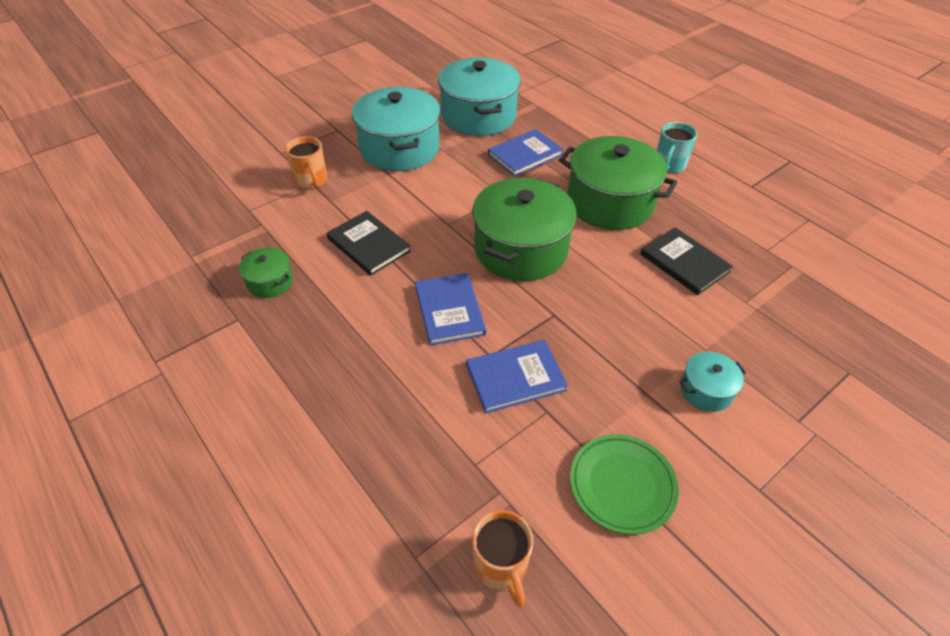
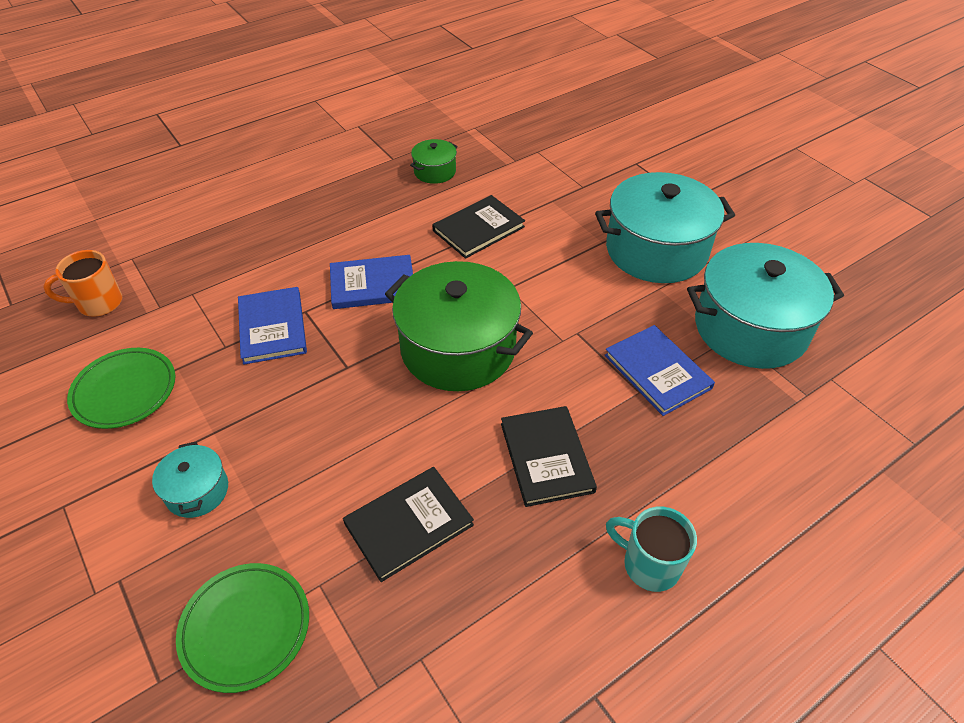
camera: 95 degrees right, 0 degrees up
(311, 181) = (586, 186): orange mug -> none
(610, 202) = (546, 457): green pot -> black book
(792, 334) = (245, 628): none -> green plate

